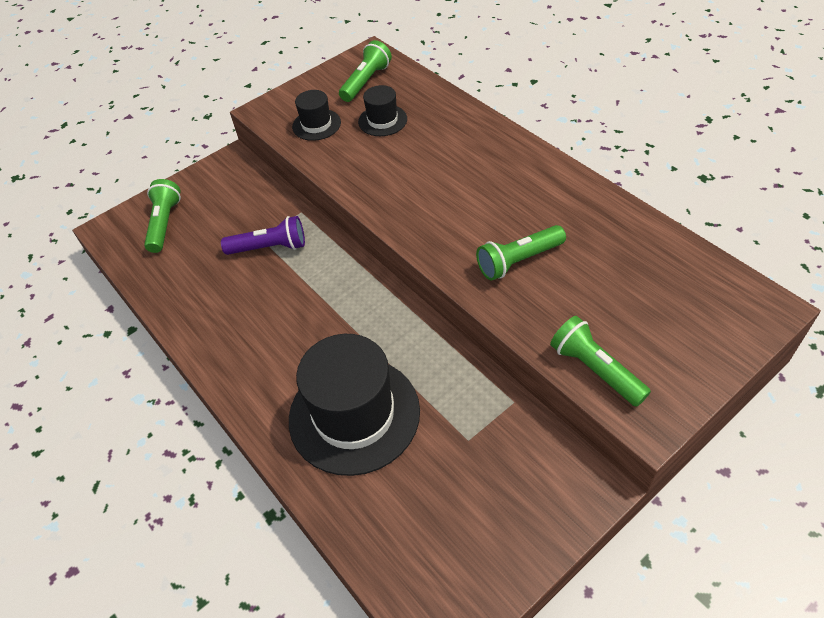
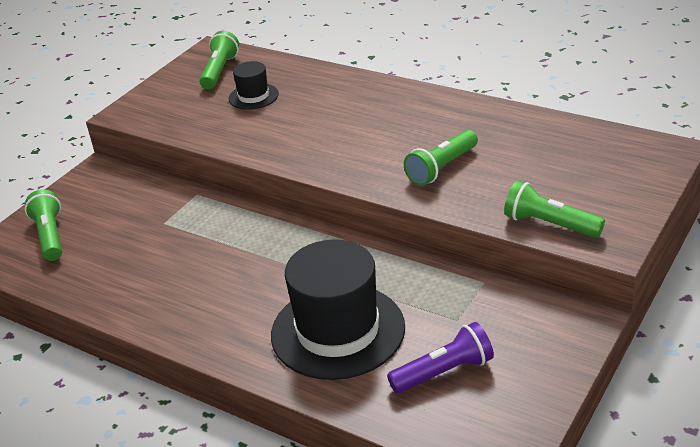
camera: 20 degrees left, 15 degrees down
(269, 247) = (179, 228): purple flashlight -> purple flashlight (444, 372)
(316, 125) = (187, 113): black hat -> none

